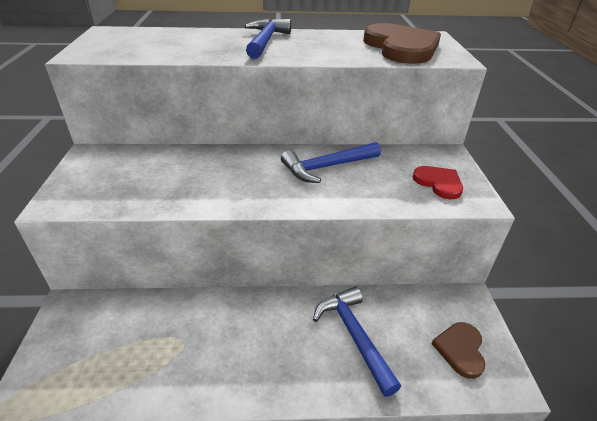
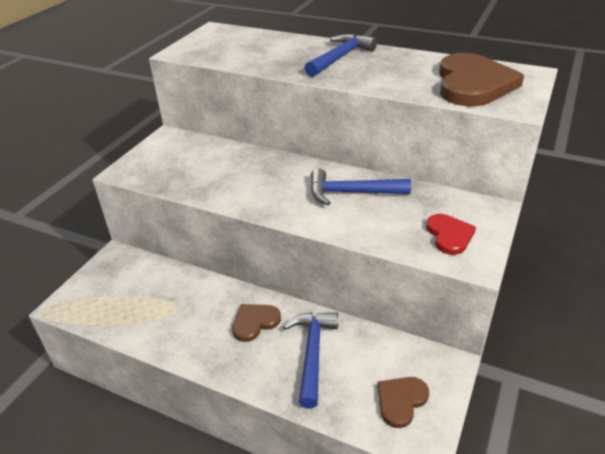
camera: 30 degrees right, 0 degrees up
(277, 325) = (255, 322): none -> brown heart

